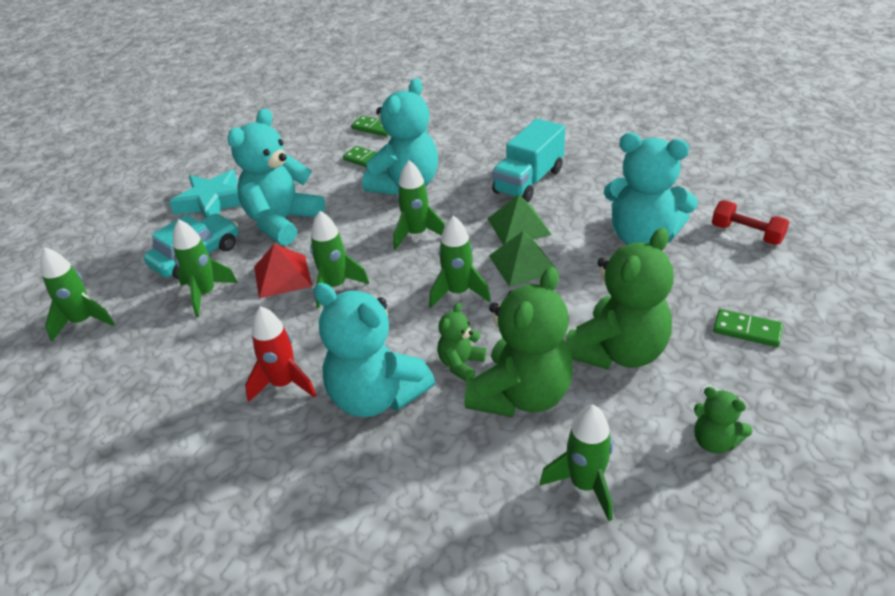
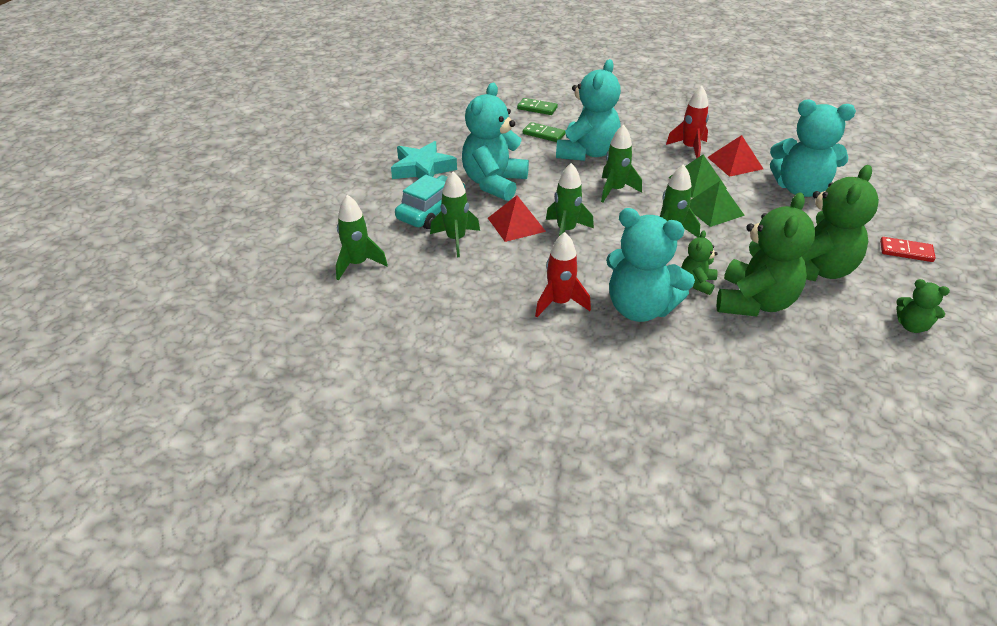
camera: 10 degrees left, 0 degrees up
(528, 181) = (689, 148): turquoise truck -> red rocket
(575, 201) = (735, 163): none -> red pyramid
(584, 485) = (829, 359): green rocket -> none
(746, 234) = (879, 184): red dumbbell -> none
(747, 330) = (906, 251): green domino -> red domino

